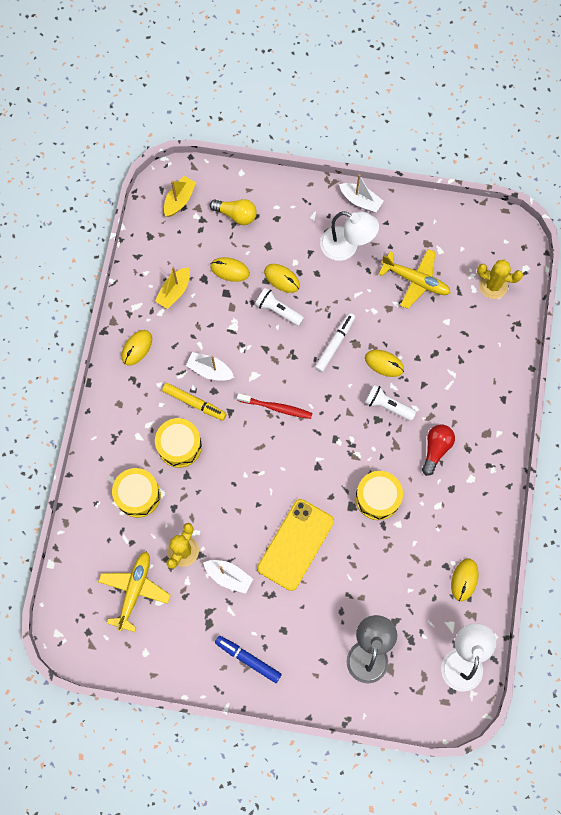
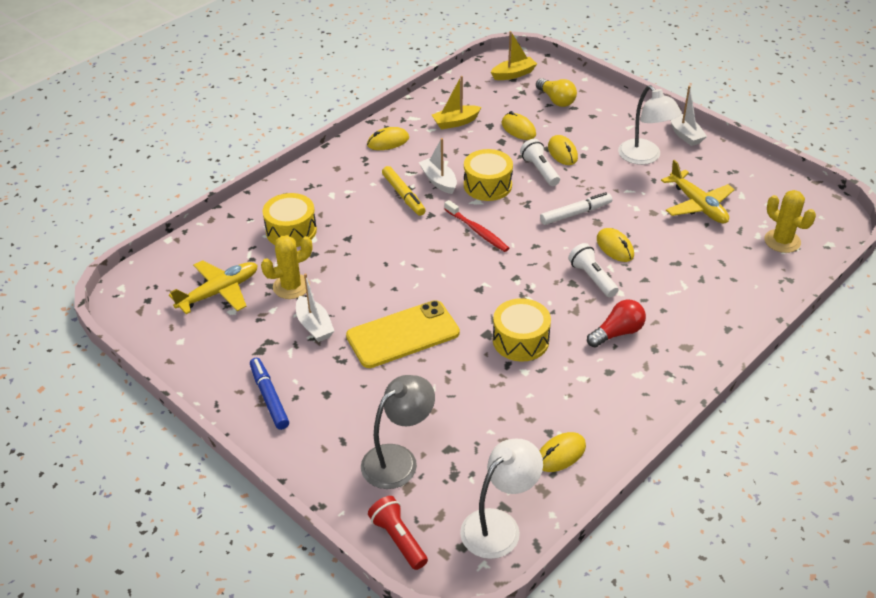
camera: 35 degrees right, 30 degrees down
(179, 446) = (362, 216): yellow drum -> yellow drum (487, 185)
(412, 711) = (398, 539): none -> red flashlight

